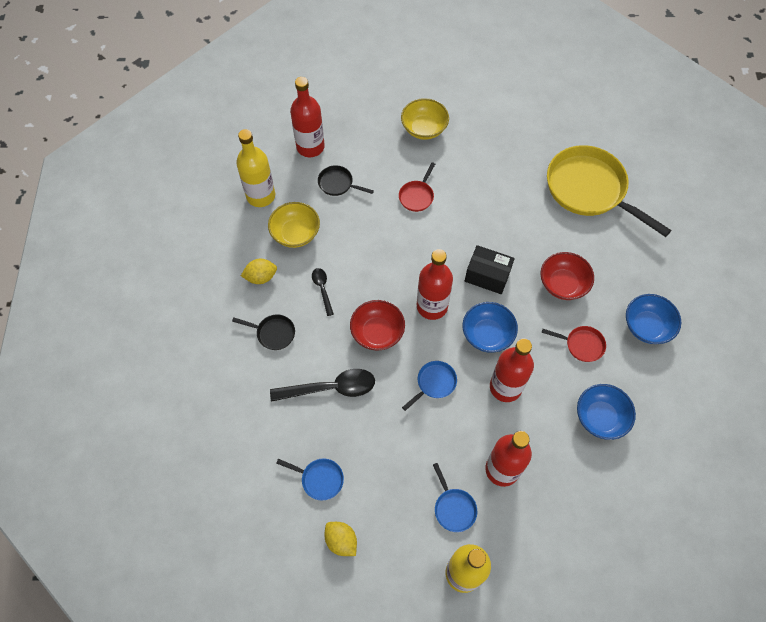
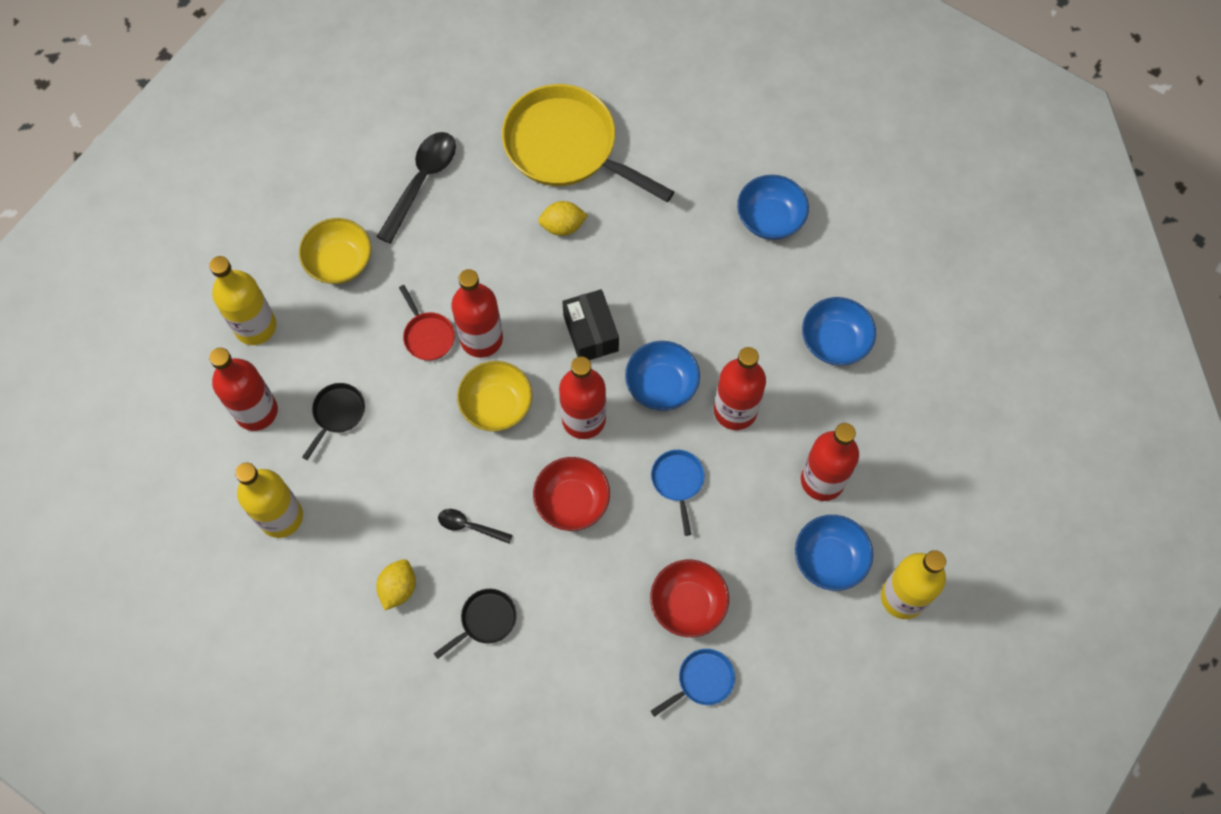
camera: 55 degrees left, 5 degrees up
(295, 233) = (369, 509): yellow bowl -> yellow bowl (496, 405)
(330, 388) = (603, 599): black spoon -> black spoon (421, 182)
(338, 184) = (337, 414): black pan -> black pan turned 150 degrees clockwise
(341, 541) = (787, 701): yellow lemon -> yellow lemon (562, 226)
(356, 116) = (255, 326): none -> yellow bottle
(437, 223) = (481, 339): none -> red bottle
(453, 508) = (829, 559): blue pan -> blue bowl
(487, 276) = (591, 333): black box -> black box turned 75 degrees counterclockwise
(563, 284) = (660, 263): red bowl -> red bowl (688, 604)
(581, 345) = (743, 298): red pan -> none
(589, 189) = (567, 147): yellow pan -> yellow pan turned 45 degrees clockwise

